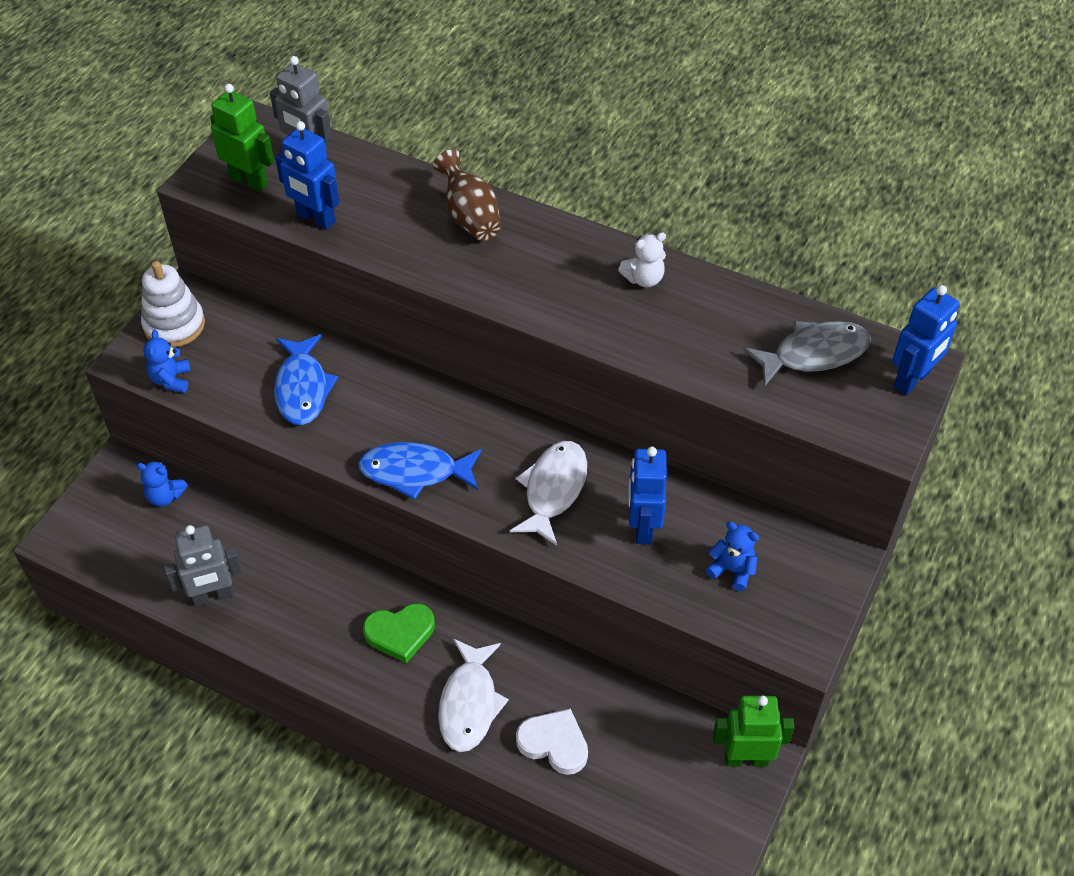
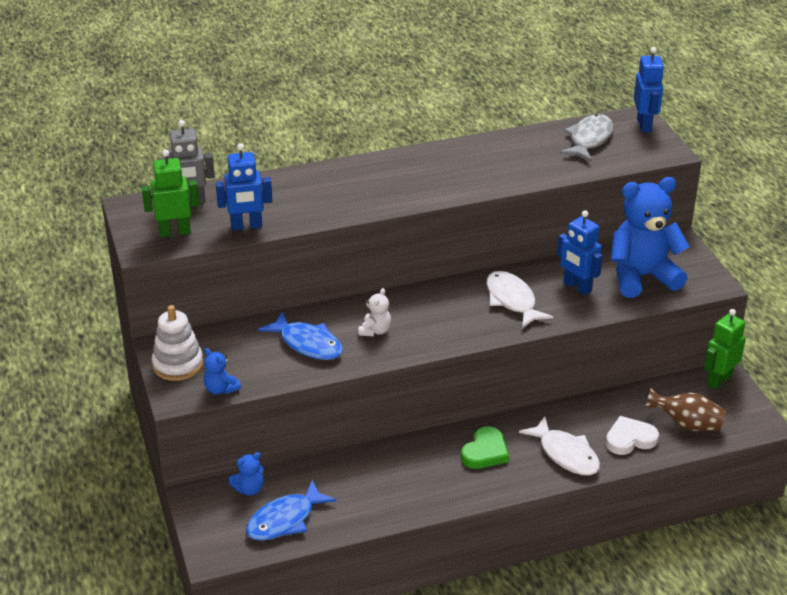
camera: 45 degrees left, 15 degrees down
(213, 596) = (355, 511): grey robot -> none
(414, 472) = (431, 338): blue fish -> blue fish (285, 520)
(470, 217) = (333, 179): brown vase -> brown vase (686, 424)
(643, 279) = (465, 155): white teddy bear -> white teddy bear (375, 331)
(732, 570) = (642, 277): blue teddy bear -> blue teddy bear, size x2.36

